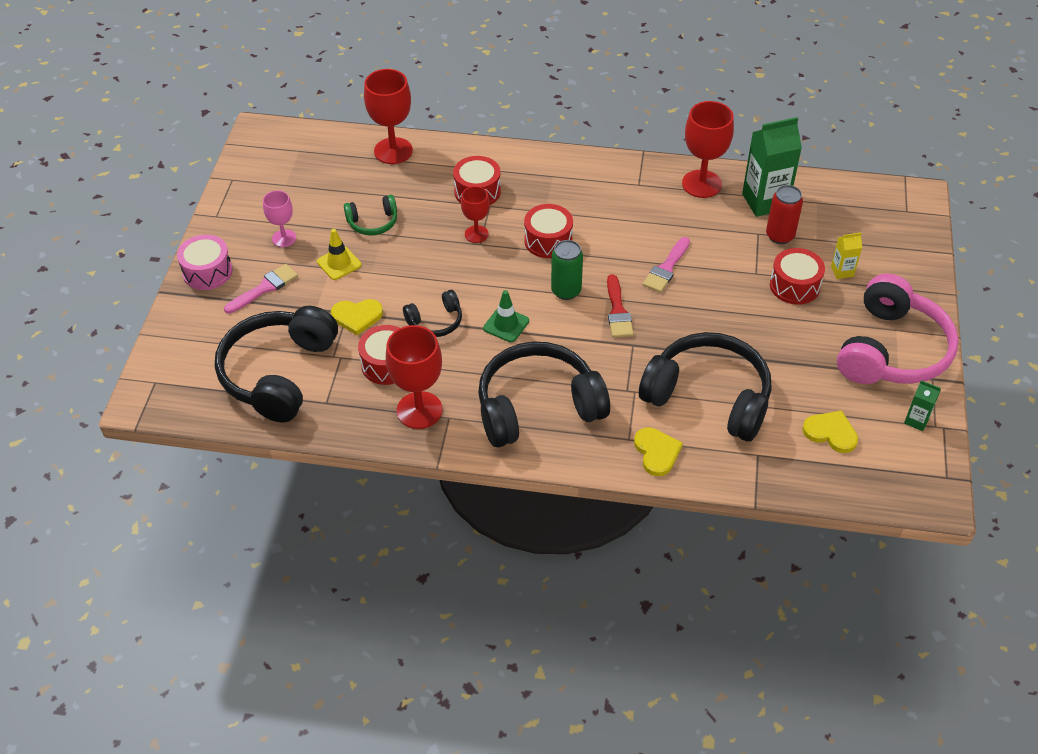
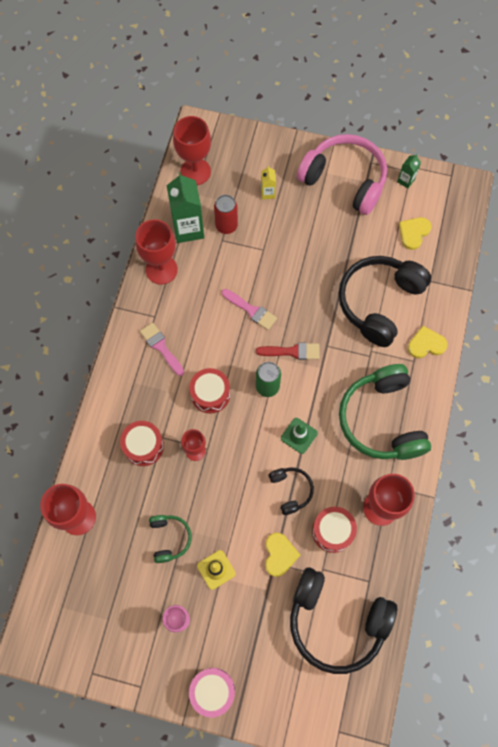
camera: 85 degrees left, 20 degrees up
(264, 288) = (238, 636): pink brush -> pink brush (161, 347)
(538, 407) = (382, 420): black headphones -> green headphones
(794, 286) = (278, 227): red drum -> none
(849, 200) = (195, 171): none -> red goblet

